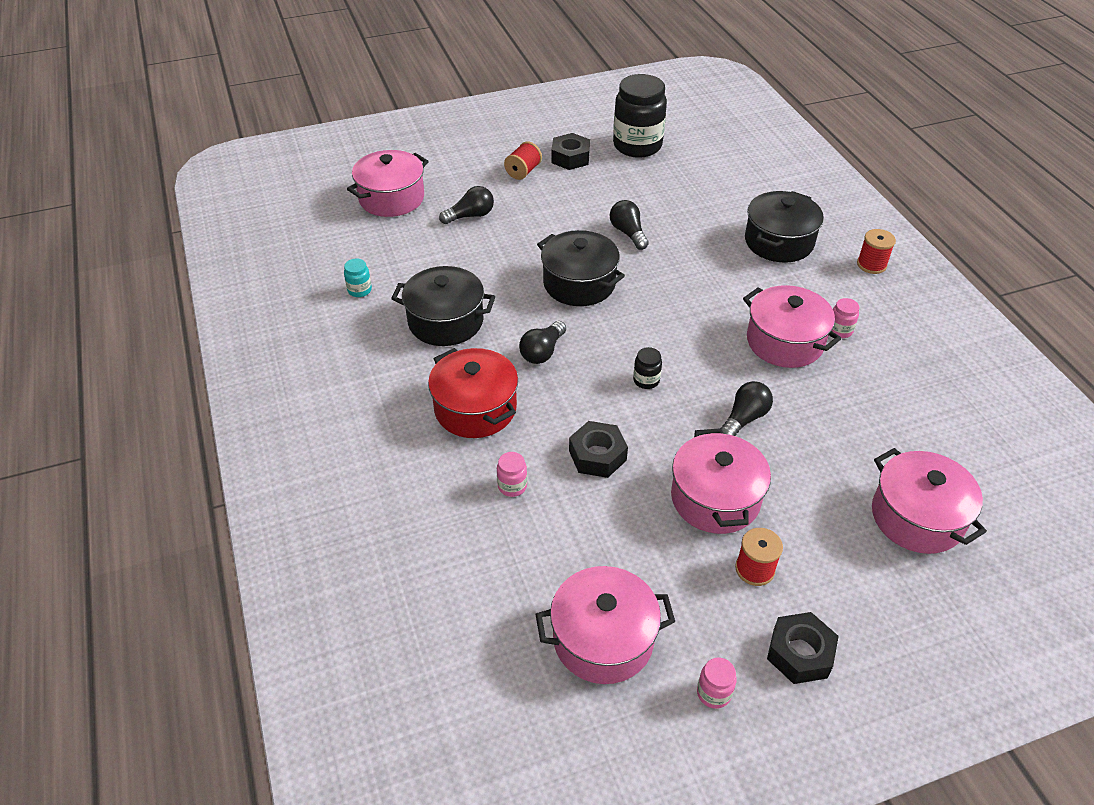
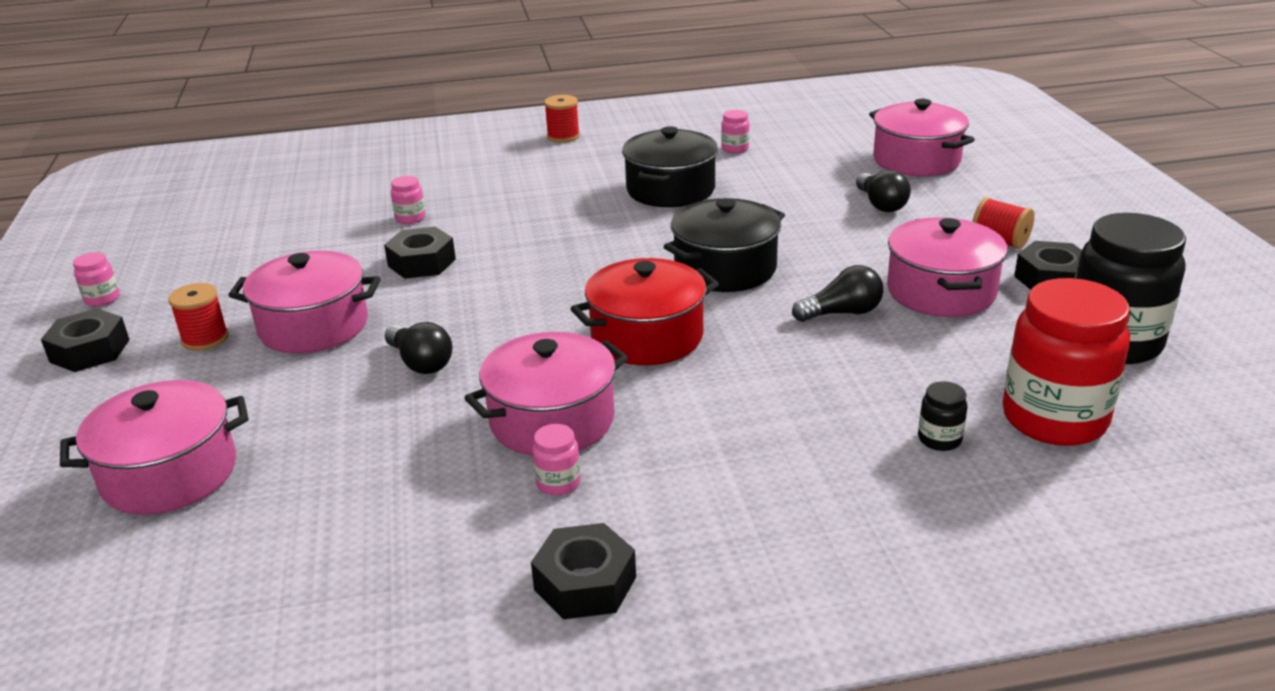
camera: 100 degrees right, 15 degrees down
(359, 290) = (735, 149): turquoise jar -> pink jar
(475, 408) = (526, 203): red pot -> red pot (647, 337)
(542, 352) = (600, 240): black light bulb -> none
(603, 639) = (206, 252): pink pot -> pink pot (941, 291)
(646, 380) = (522, 300): black jar -> black jar (939, 439)
(715, 169) = (1054, 419): none -> red jar
(779, 242) = (814, 459): black pot -> none
(871, 264) = (733, 567): red spool -> red spool (563, 136)
(908, 310) = (585, 583): none -> black nut

